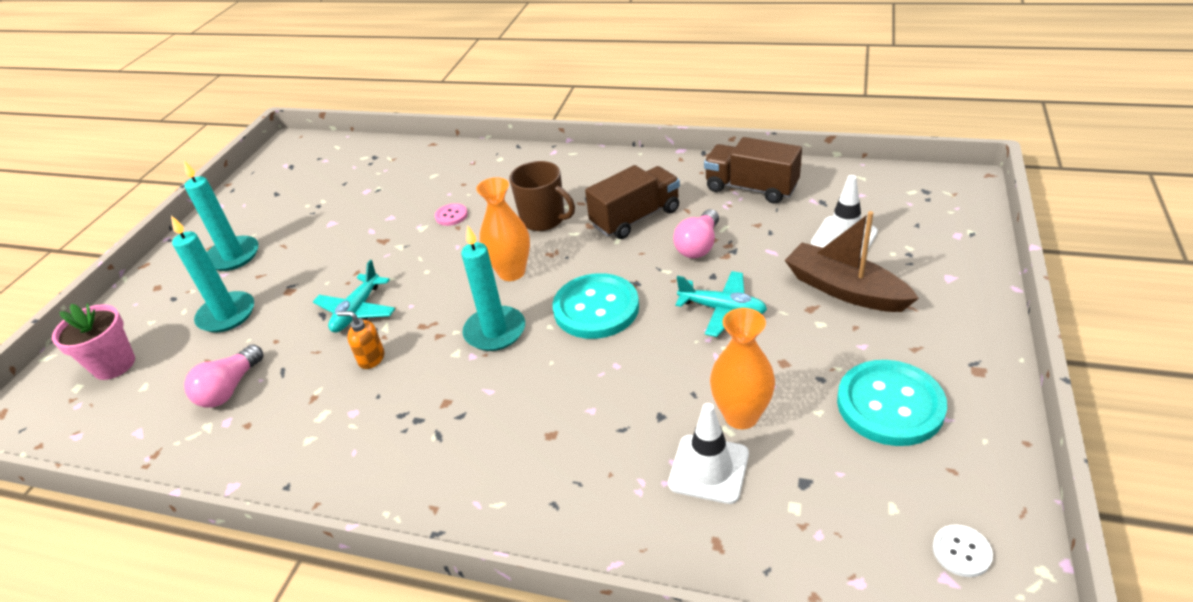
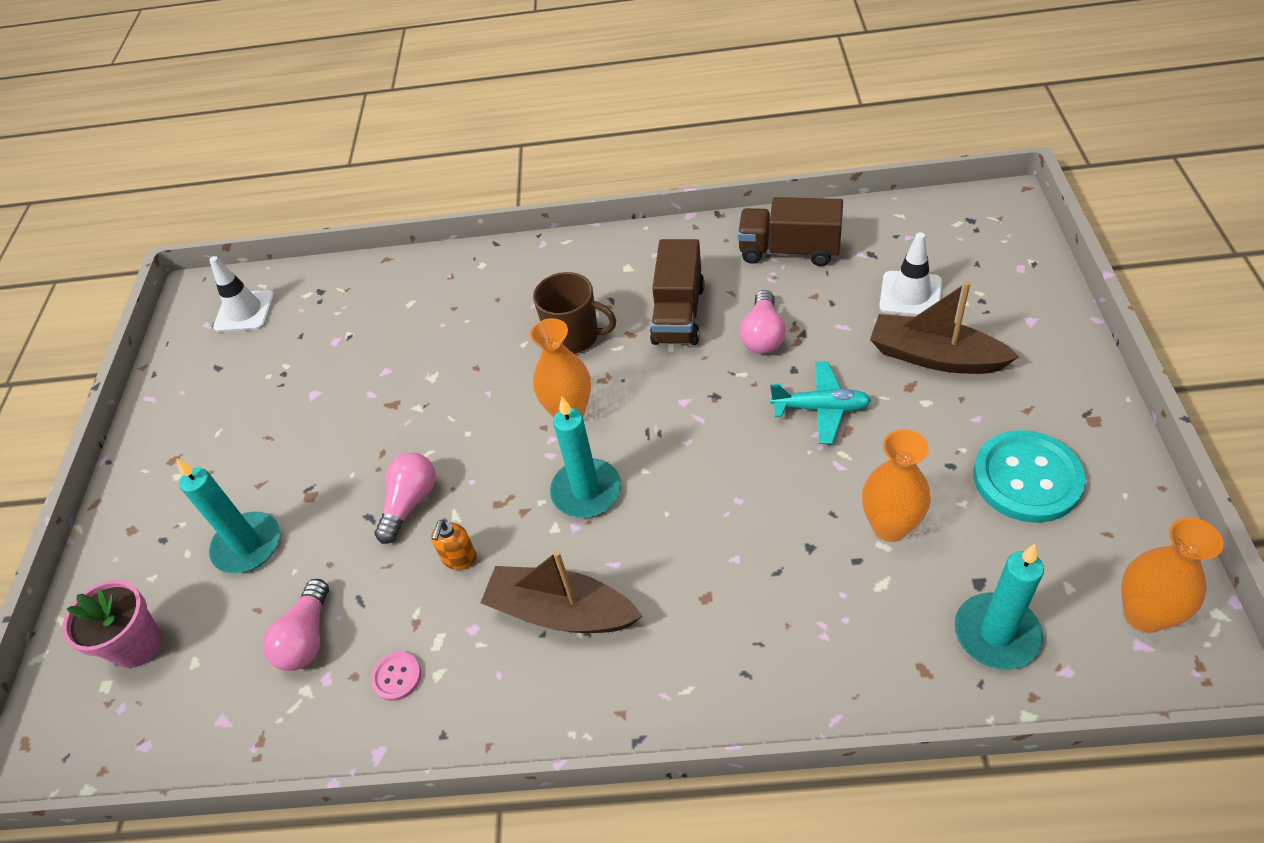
camera: 15 degrees left, 10 degrees up
(233, 256) = (210, 465): turquoise candle -> turquoise candle (996, 634)
(357, 311) = (410, 503): turquoise plane -> pink light bulb
(371, 358) = (459, 558): orange soap dispenser -> orange soap dispenser turned 75 degrees counterclockwise
(427, 416) = (561, 612): none -> brown boat
(451, 216) = (461, 354): pink button -> pink button (397, 677)
(596, 308) = (686, 437): turquoise button -> none
(635, 218) = (678, 314): brown truck -> brown truck turned 150 degrees clockwise
(709, 469) = (883, 593): white traffic cone -> white traffic cone (245, 311)
(961, 552) = (1144, 615): white button -> orange vase

